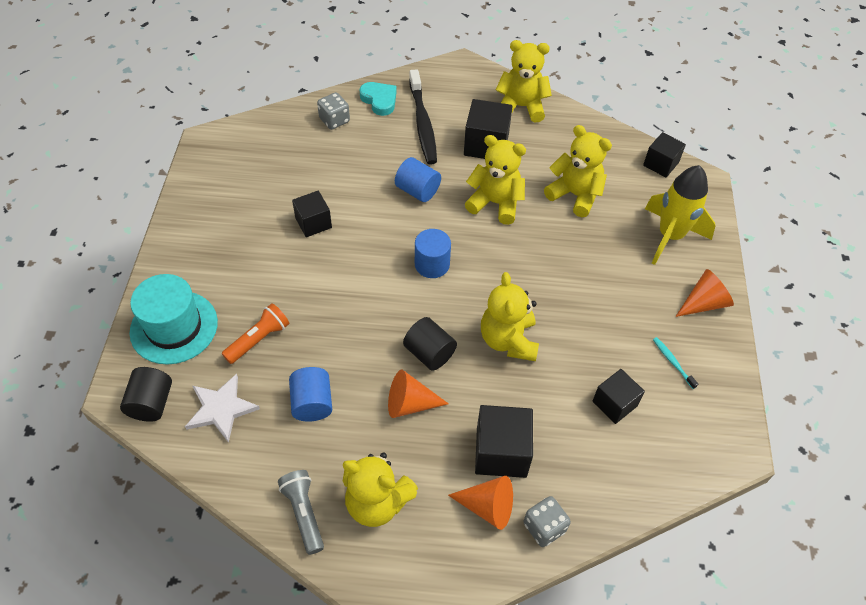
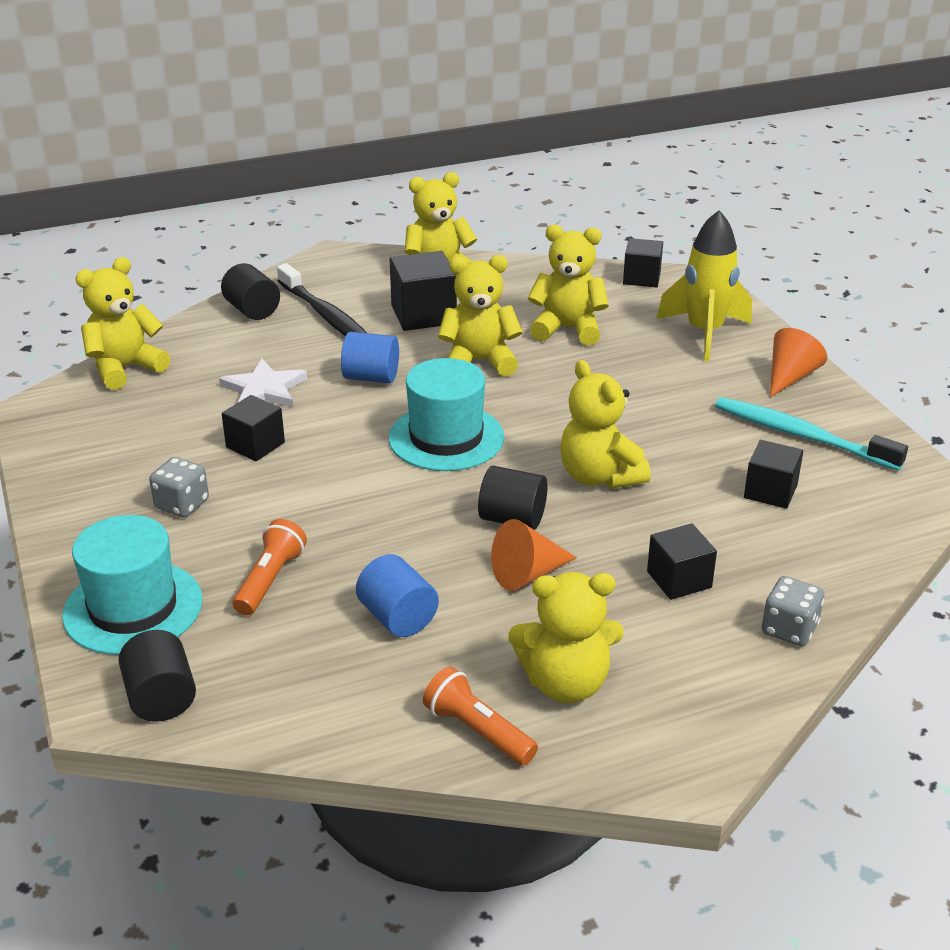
camera: 25 degrees left, 20 degrees down
(221, 409) = (272, 667): white star -> white star (264, 389)
(275, 125) = (125, 368): none -> yellow teddy bear
(304, 513) = (478, 731): grey flashlight -> orange flashlight
(334, 120) = (206, 343): grey dice -> grey dice (182, 504)
(379, 100) = (252, 310): turquoise heart -> black cylinder
(432, 264) = (446, 438): blue cylinder -> turquoise hat
(488, 507) = (707, 636): orange cone -> none
(501, 452) = (679, 579): black cube -> black cube, size x0.66
(672, 362) = (801, 435): turquoise toothbrush -> turquoise toothbrush, size x2.29

